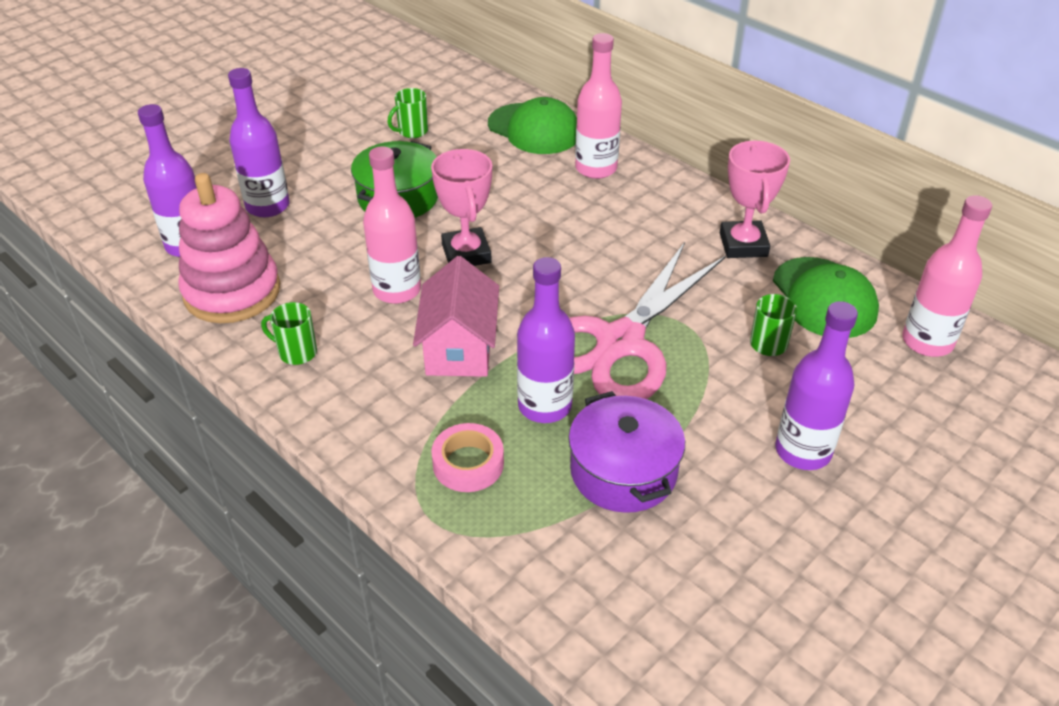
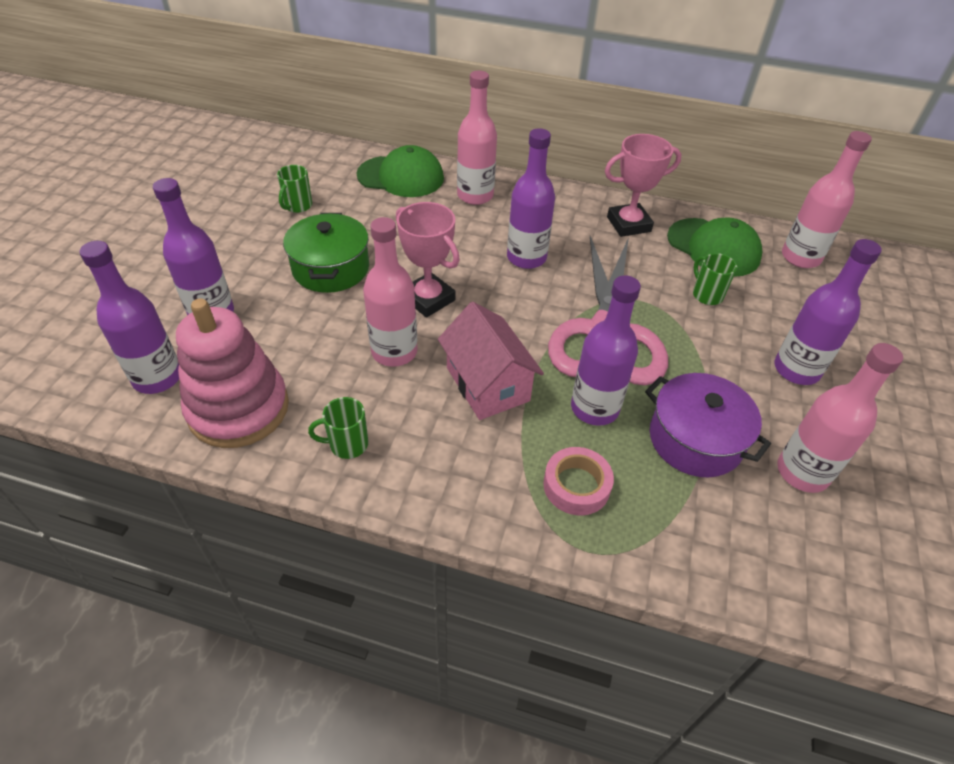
camera: 30 degrees left, 5 degrees up
(598, 245) = (526, 258): none -> purple bottle
(712, 545) = (802, 472): none -> pink bottle
(743, 245) = (628, 224): pink trophy -> pink trophy turned 75 degrees counterclockwise

